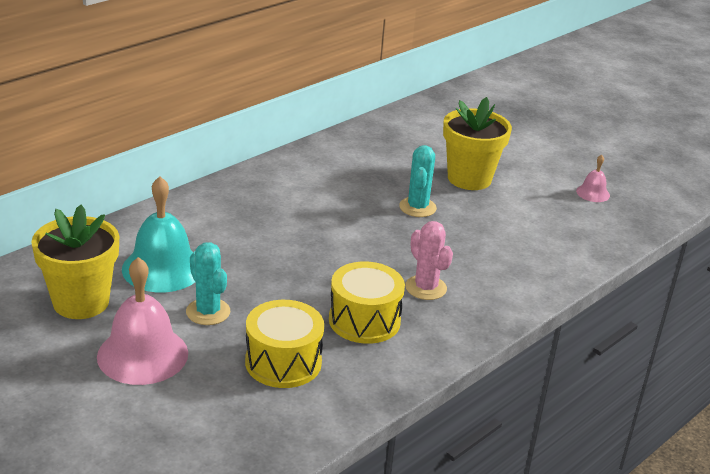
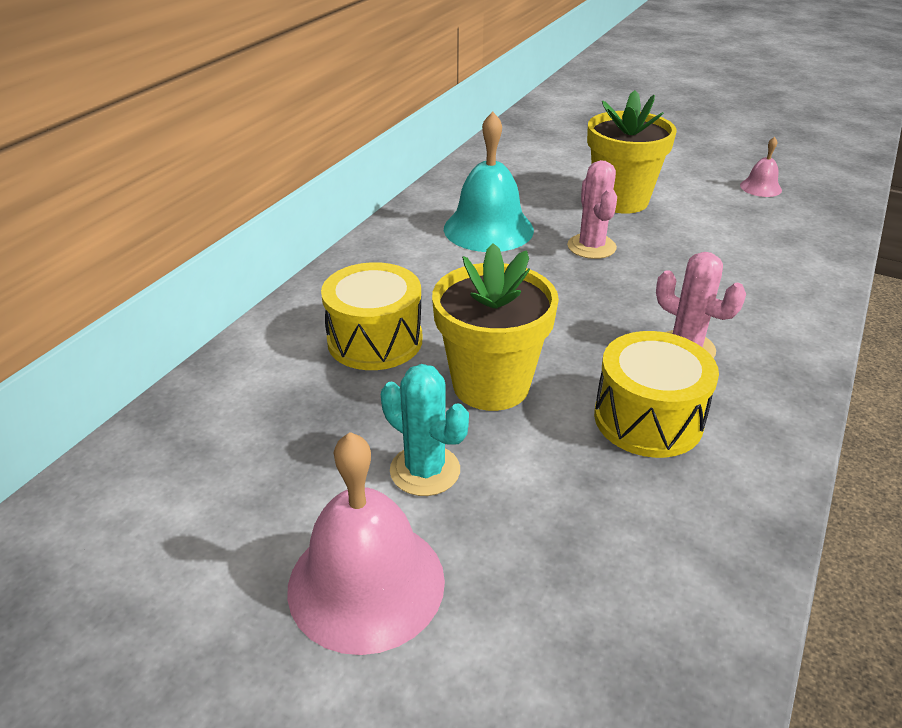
camera: 15 degrees left, 5 degrees up
(81, 302) = (217, 512): yellow flower pot -> yellow flower pot (491, 385)
(162, 268) = (317, 416): turquoise bell -> turquoise bell (488, 229)
(283, 362) = (589, 525): yellow drum -> yellow drum (375, 340)
(417, 207) = (591, 247): turquoise cactus -> pink cactus

